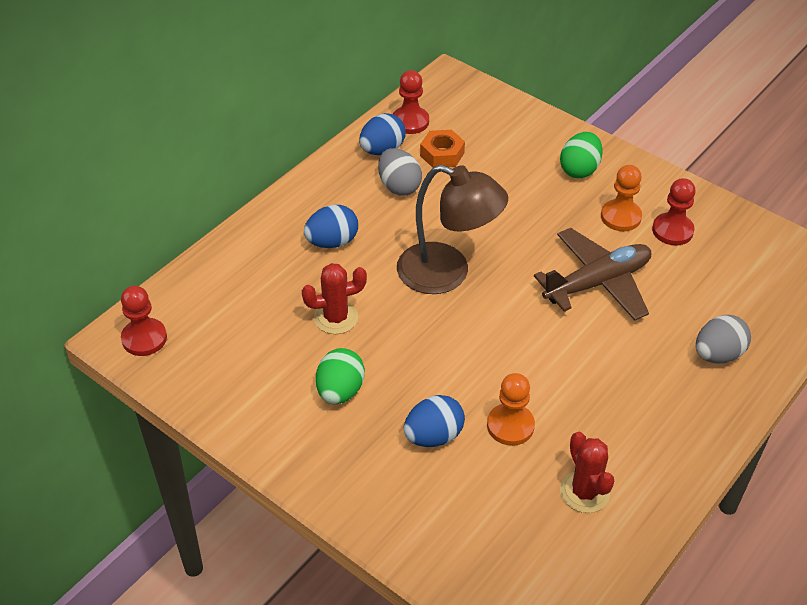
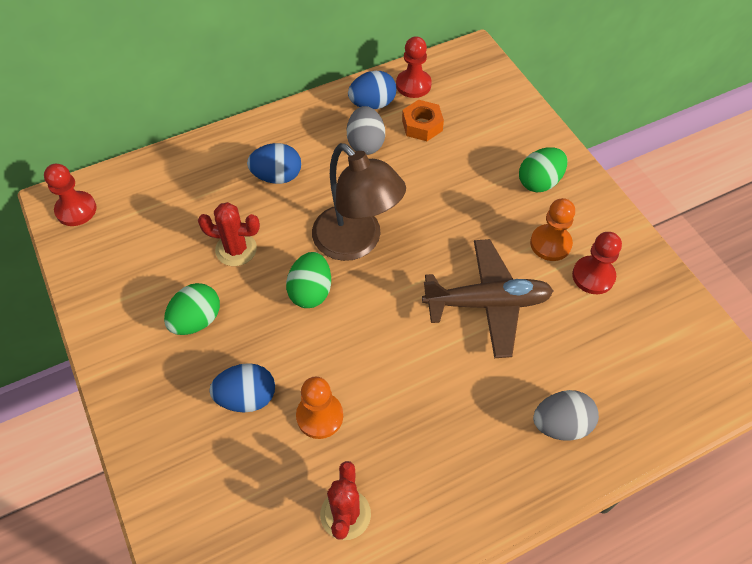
camera: 25 degrees right, 10 degrees up
(433, 329) = (311, 291): none -> green egg

